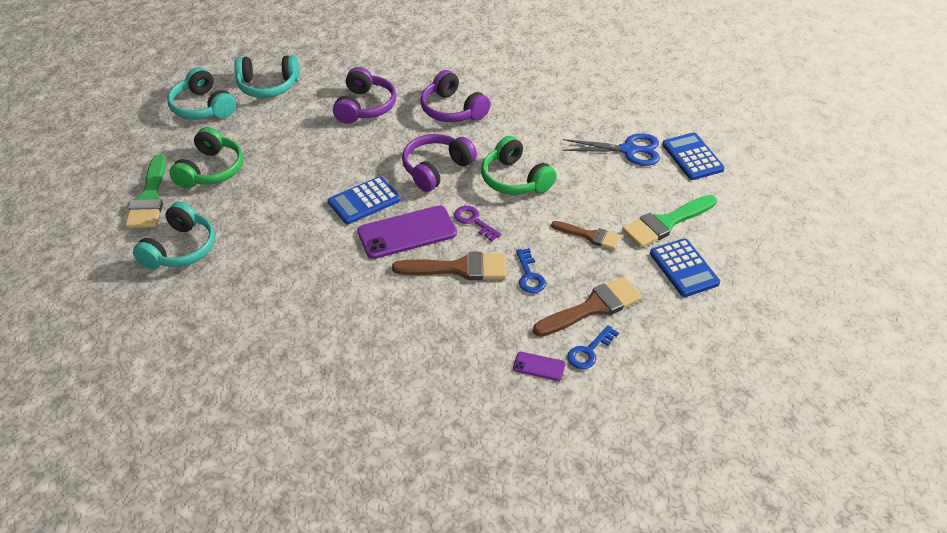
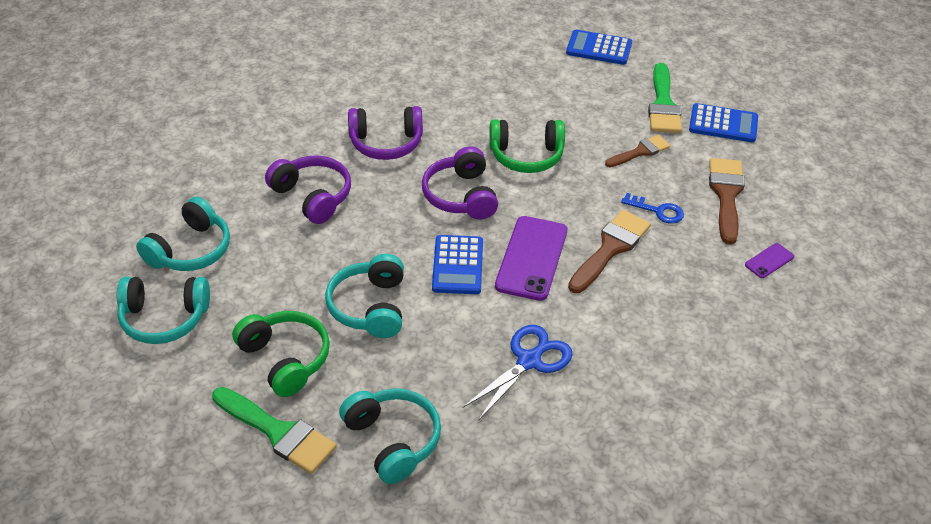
camera: 55 degrees left, 0 degrees up
(287, 182) = (370, 307): none -> turquoise headphones
(474, 221) = (557, 208): purple key -> none
(589, 351) = (774, 223): blue key -> none
(628, 150) = (555, 75): blue scissors -> blue scissors (529, 361)

